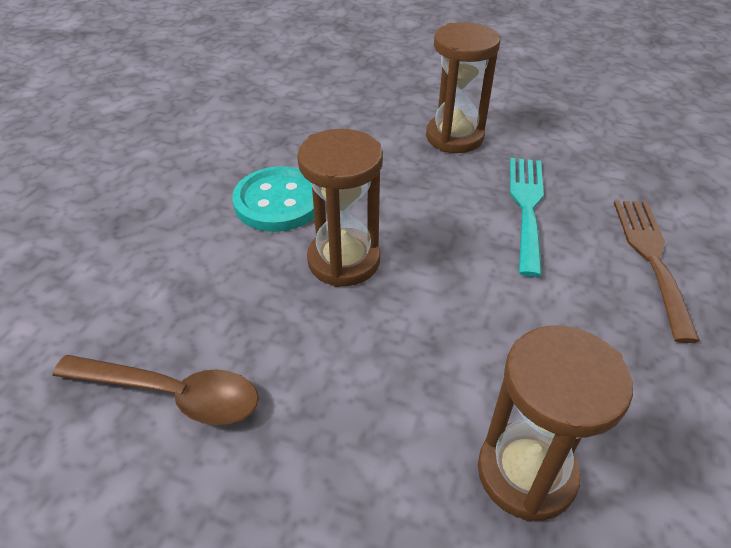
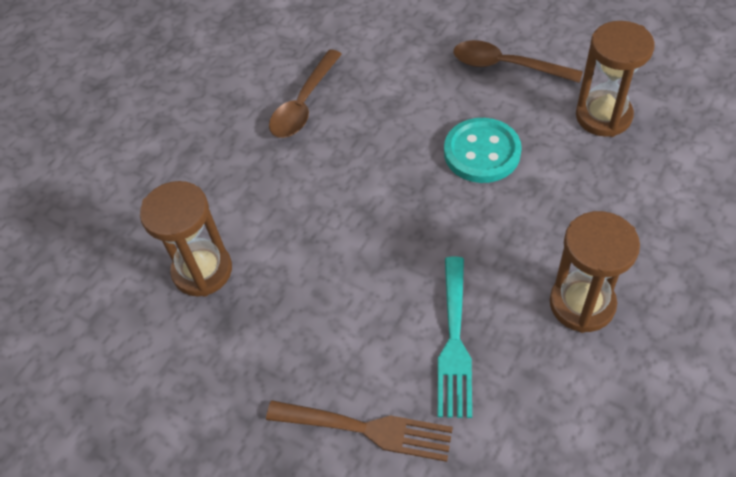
camera: 105 degrees right, 10 degrees up
(140, 190) = (506, 66): none -> brown spoon
(344, 261) = (403, 193): brown hourglass -> brown hourglass (603, 116)
(526, 207) = (454, 342): turquoise fork -> turquoise fork turned 75 degrees clockwise

